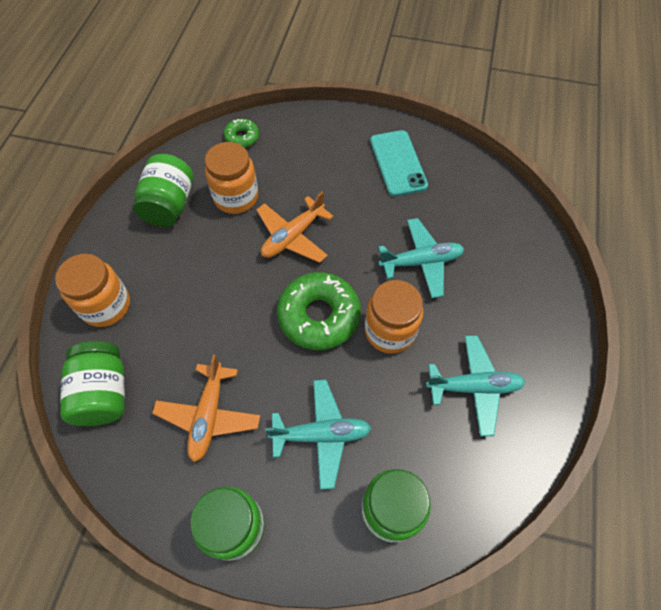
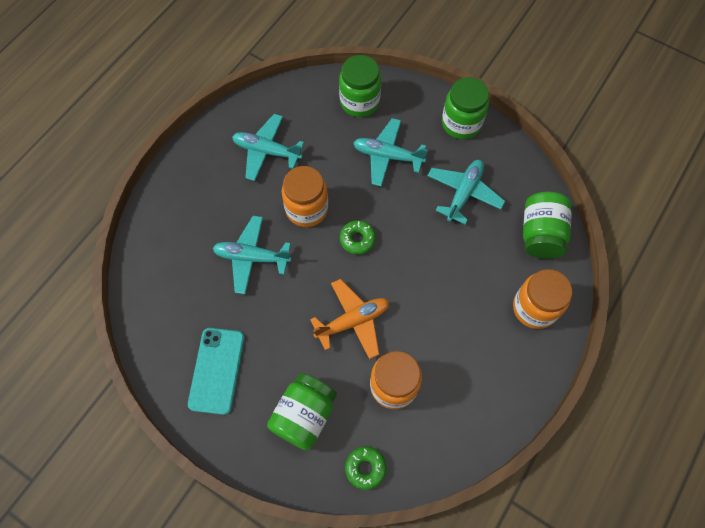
camera: 160 degrees left, 5 degrees up
(169, 205) = (462, 400): green jar -> green jar (304, 415)
(209, 415) = (463, 193): orange plane -> turquoise plane
(319, 316) = (357, 239): green donut -> green donut, size x0.51

